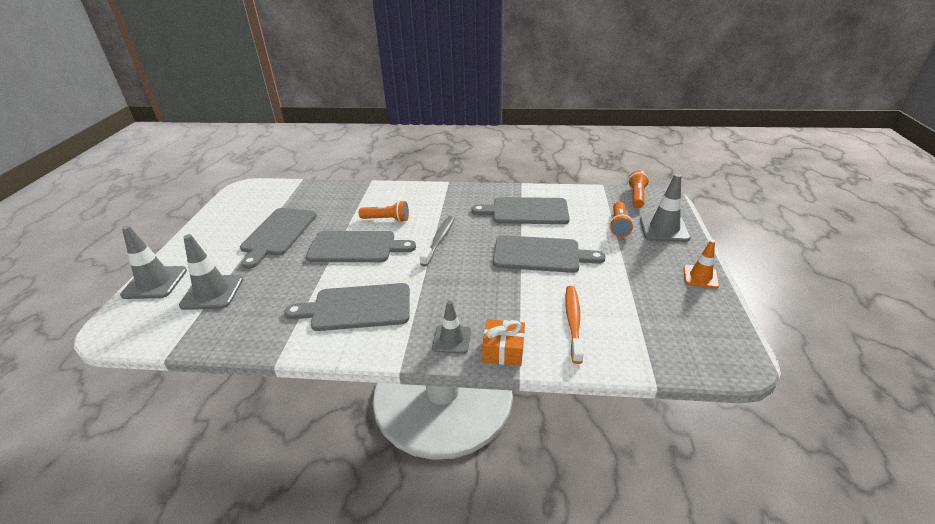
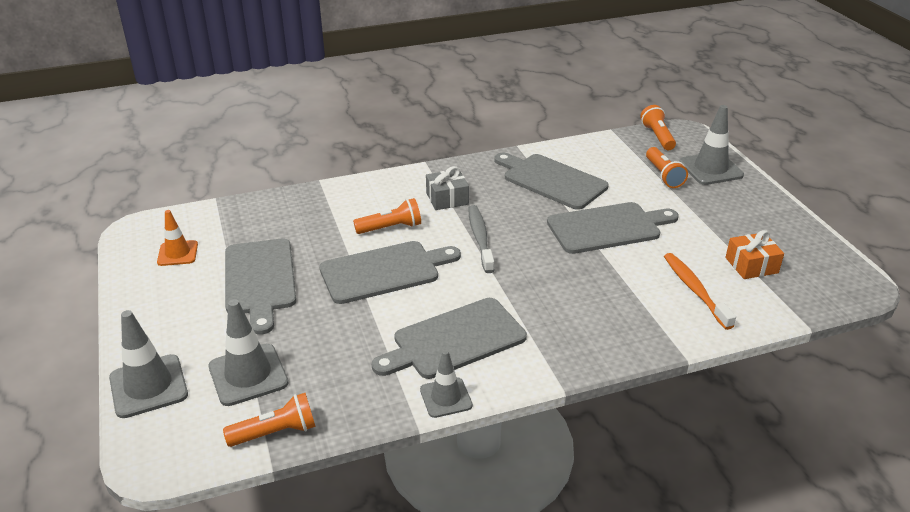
camera: 25 degrees left, 0 degrees up
(189, 336) = (275, 432): none -> orange flashlight
(441, 208) = (447, 199): none -> grey gift
(451, 339) = (590, 342): grey traffic cone -> grey traffic cone (446, 397)
(503, 350) = (650, 338): orange gift -> orange gift (751, 265)
(526, 211) = (551, 180): grey cutting board -> grey cutting board turned 60 degrees clockwise
(700, 277) = (778, 213): orange traffic cone -> orange traffic cone (178, 253)

